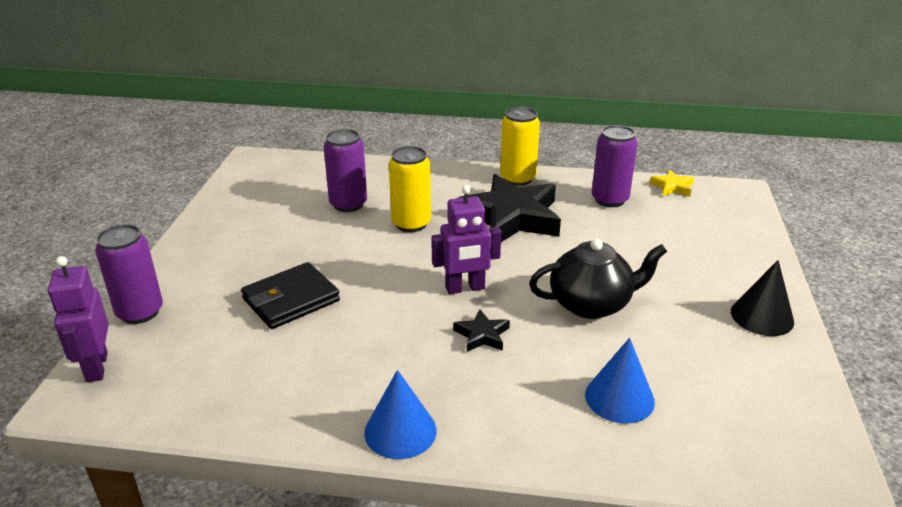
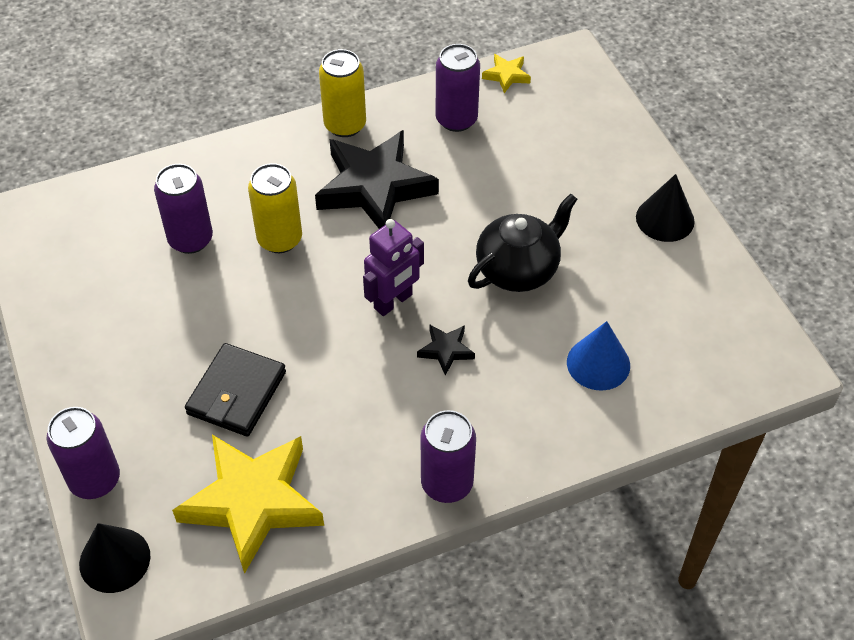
camera: 30 degrees left, 20 degrees up
(96, 367) = (114, 560): purple robot -> black cone
(231, 374) = (252, 502): none -> yellow star
(400, 431) = (447, 483): blue cone -> purple can

